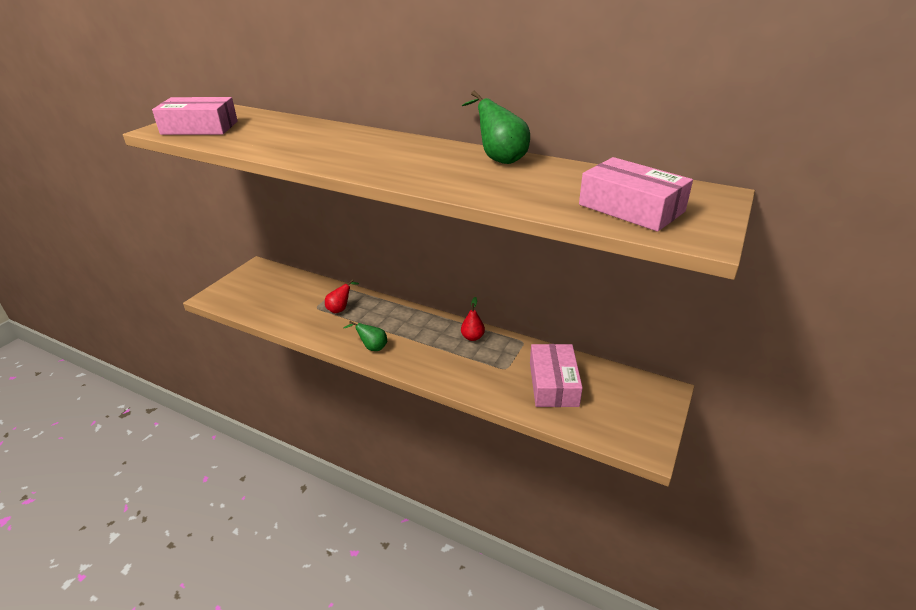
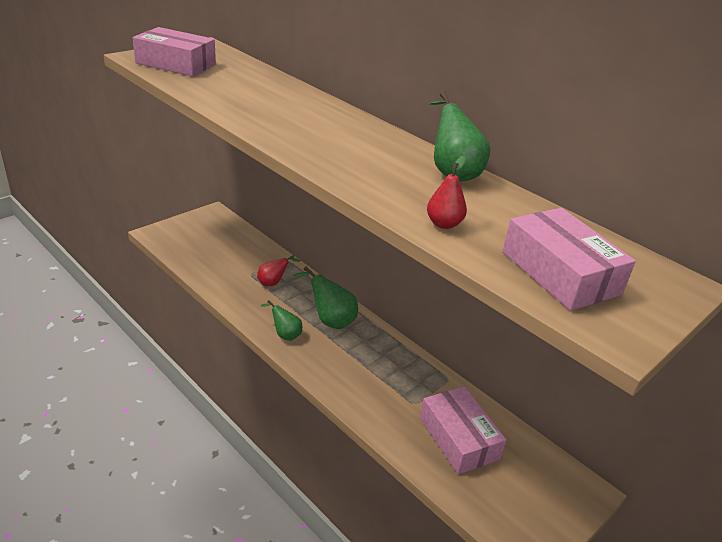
camera: 15 degrees right, 0 degrees up
(404, 325) = (330, 320): none -> green pear
(472, 337) = (395, 356): red pear -> red pear (444, 224)
(553, 384) = (458, 438): pink box -> pink box turned 45 degrees counterclockwise

